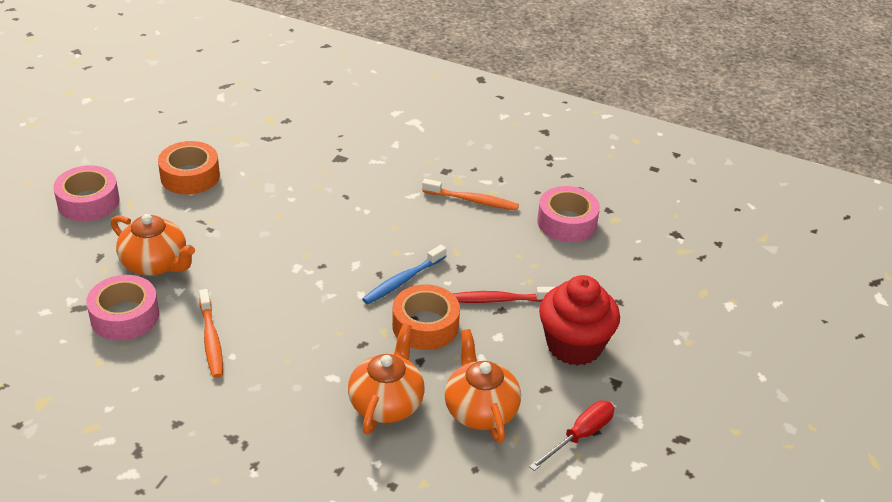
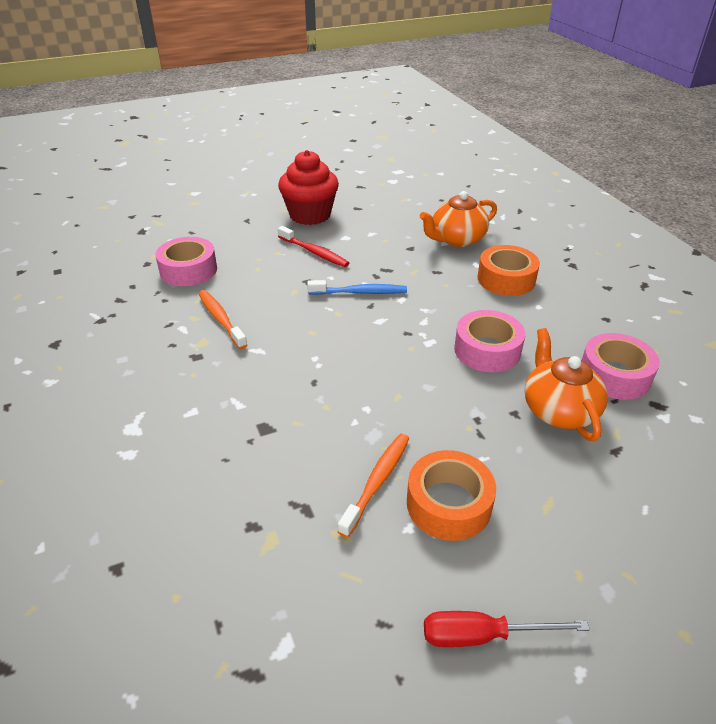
camera: 135 degrees left, 0 degrees up
(88, 202) = (602, 539): pink tape -> pink tape (487, 350)
(211, 339) = (548, 323): orange toothbrush -> orange toothbrush (377, 482)
(425, 326) = (382, 261): orange tape -> orange tape (506, 279)
(480, 410) = (406, 215): orange teapot -> none
(580, 436) = (370, 187): red screwdriver -> red screwdriver (483, 635)

